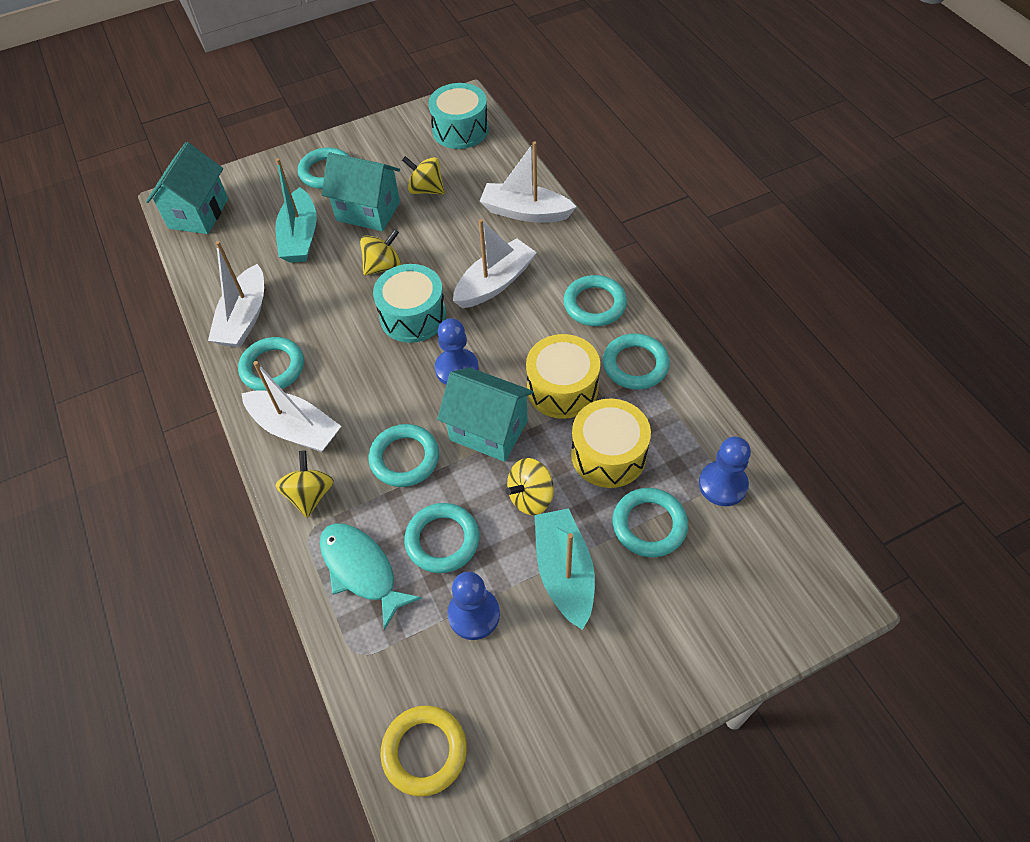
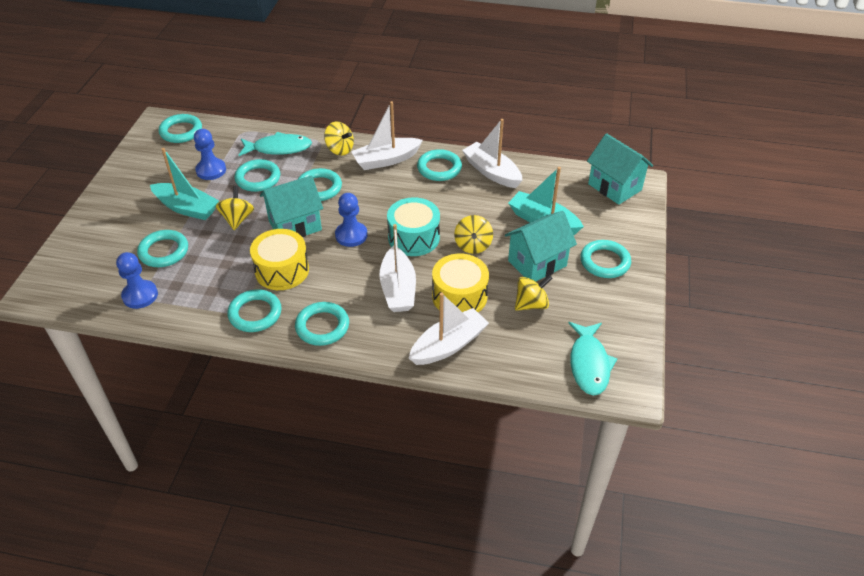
camera: 125 degrees right, 10 degrees down
(424, 751) = (181, 131): yellow ring -> turquoise ring
(460, 130) = (589, 364): turquoise drum -> turquoise fish
(608, 454) = (219, 262): yellow drum -> yellow drum (459, 296)

